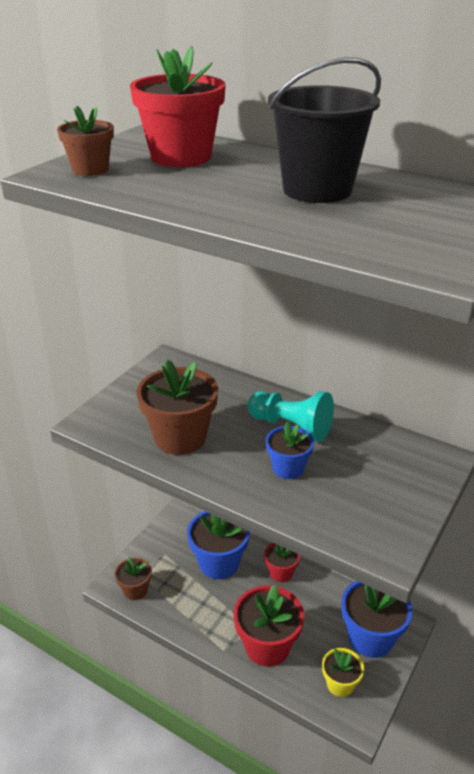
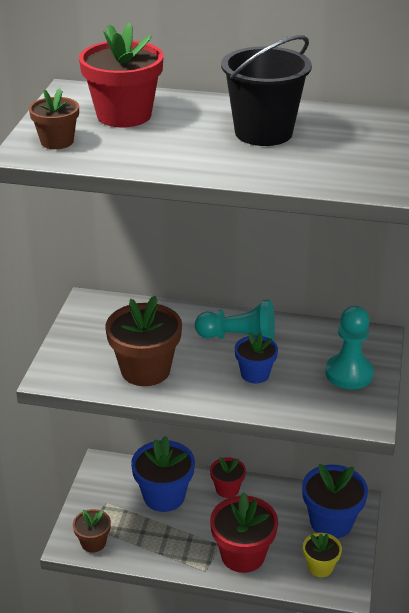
camera: 20 degrees left, 0 degrees up
(391, 492) = (349, 373): none -> turquoise pawn

